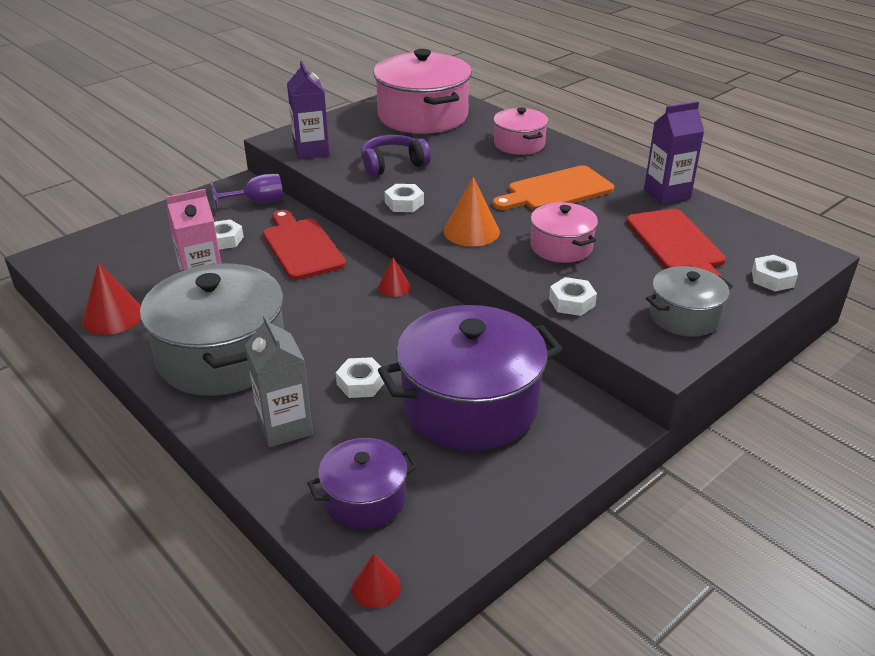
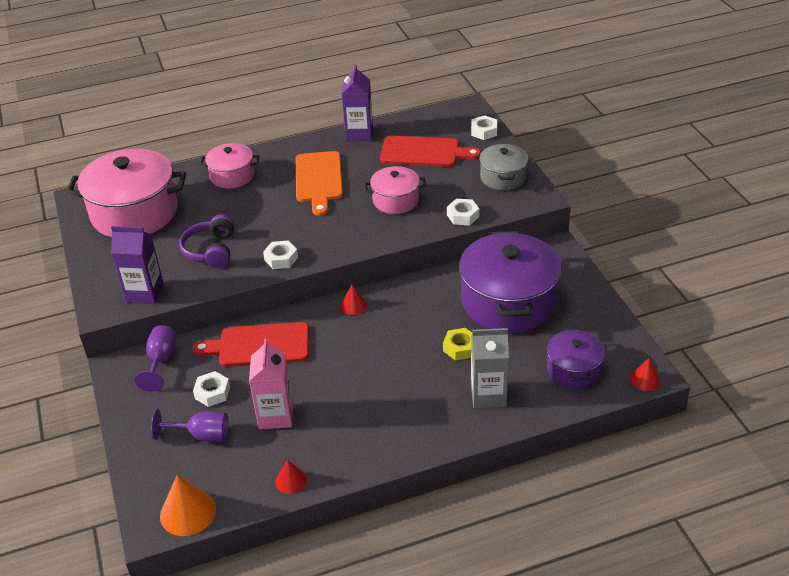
camera: 65 degrees left, 5 degrees up
(113, 316) = (291, 481): red cone -> red cone, size x0.58
(165, 250) = (201, 435): none -> purple goblet
(222, 356) = (388, 417): grey pot -> none
(360, 383) = (460, 348): white nut -> yellow nut
(471, 231) = (347, 235): orange cone -> orange cone (188, 512)

